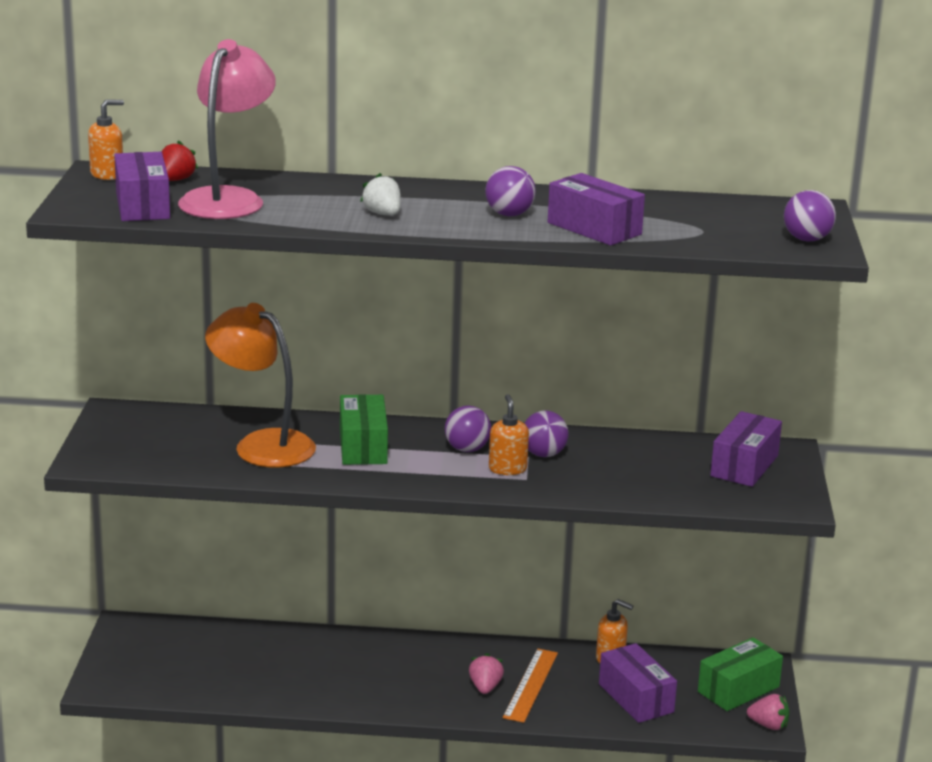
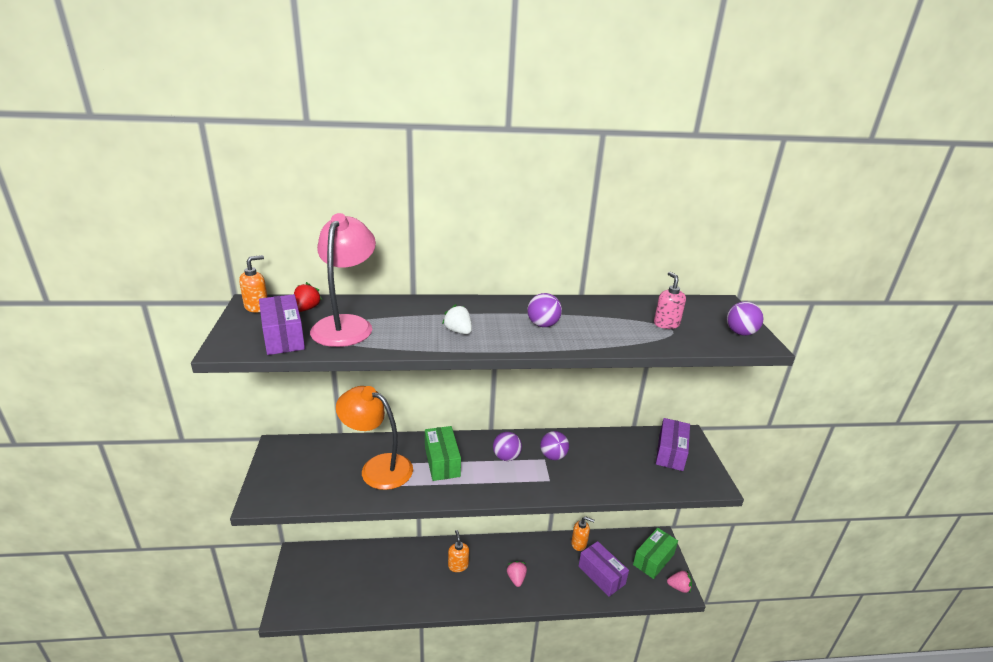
camera: 10 degrees left, 5 degrees up
(507, 469) = (535, 472): orange soap dispenser -> orange soap dispenser (458, 565)
(531, 685) = (541, 572): orange ruler -> none
(594, 228) = (603, 334): purple box -> none
(699, 224) = (666, 324): none -> pink soap dispenser

